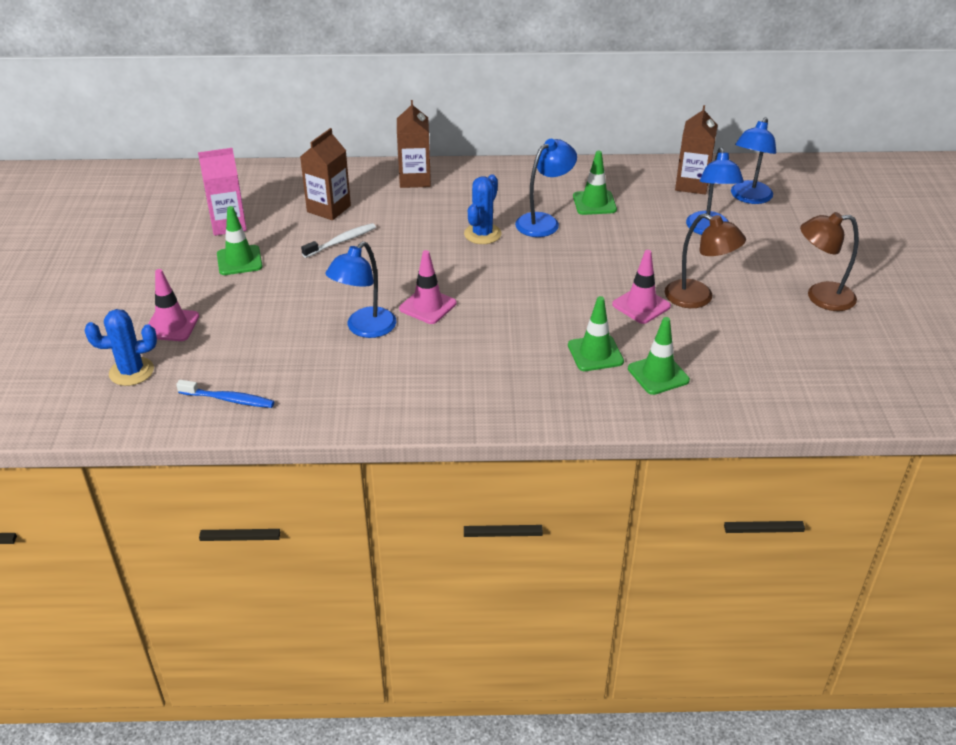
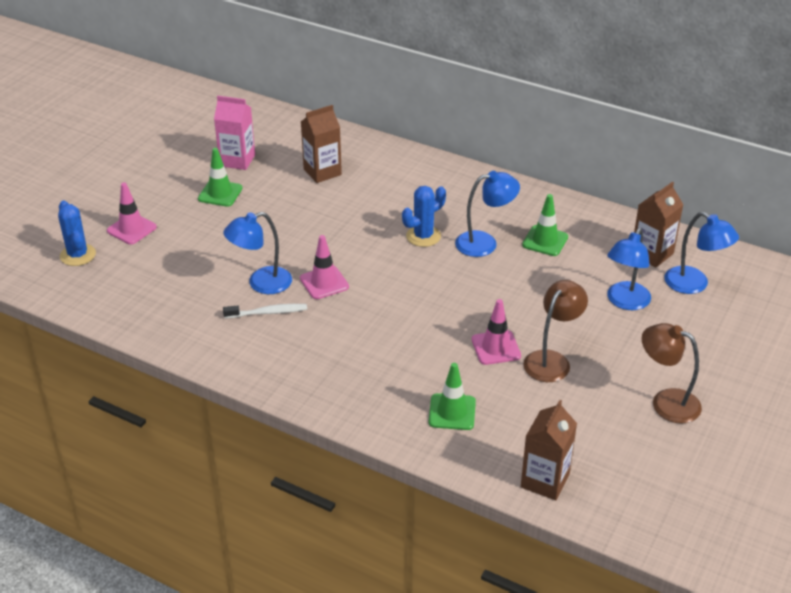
camera: 30 degrees right, 0 degrees up
(131, 371) = (78, 255): blue cactus -> blue cactus turned 45 degrees clockwise
(229, 399) = (122, 302): blue toothbrush -> none
(341, 241) = (307, 203): white toothbrush -> white toothbrush (268, 313)
(415, 179) = (412, 168): brown carton -> brown carton (545, 481)
(595, 353) = (418, 374): green traffic cone -> none
(698, 298) = (552, 360): brown lamp -> brown lamp turned 120 degrees counterclockwise
(748, 198) = (694, 285): blue lamp -> blue lamp turned 105 degrees counterclockwise

